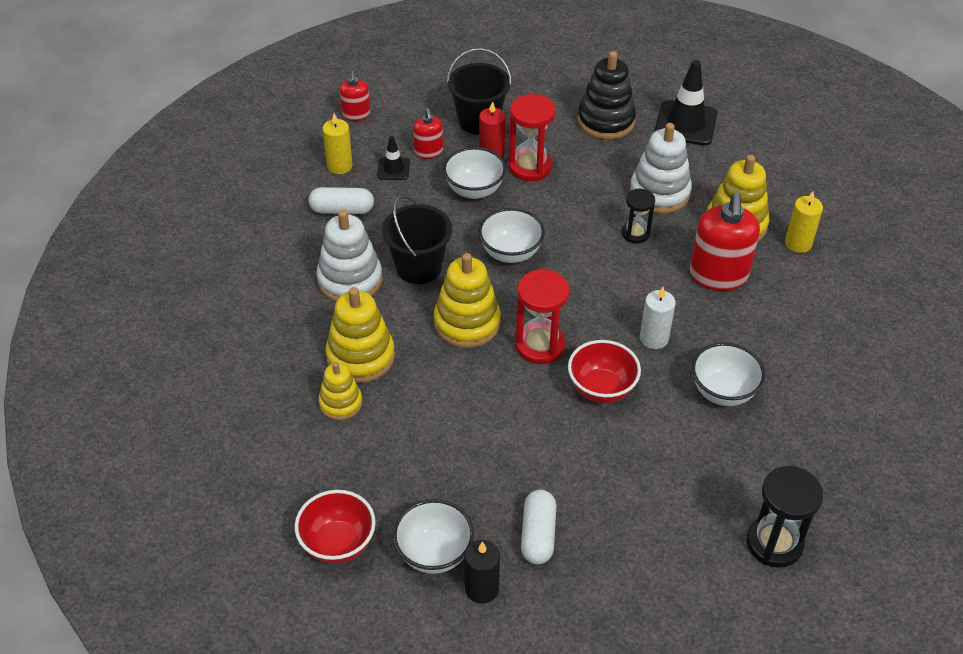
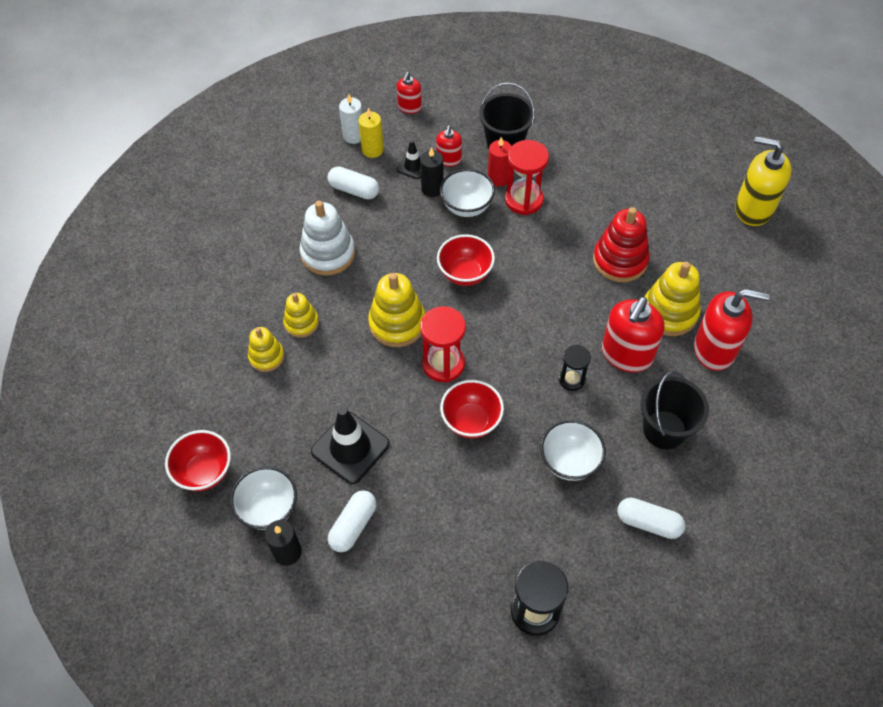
camera: 25 degrees right, 10 degrees up
(360, 357) = (301, 323): yellow stacking toy -> yellow stacking toy, size x0.61
(418, 267) = (386, 261): black bucket -> black bucket (664, 429)
(427, 184) = (432, 188): none -> black candle
(510, 253) = (465, 273): white bowl -> red bowl
(606, 121) = (612, 177): black stacking toy -> none
(635, 233) = (578, 291): black hourglass -> black hourglass (571, 379)
(654, 338) = (539, 392): white candle -> white candle (354, 136)
(659, 193) = (620, 260): white stacking toy -> red stacking toy
(686, 123) = (680, 202): black traffic cone -> black traffic cone (350, 448)
(757, 110) = (753, 209): none -> yellow soap dispenser
(798, 243) = (714, 349): yellow candle -> red soap dispenser
(832, 419) = (648, 523): none -> white capsule

